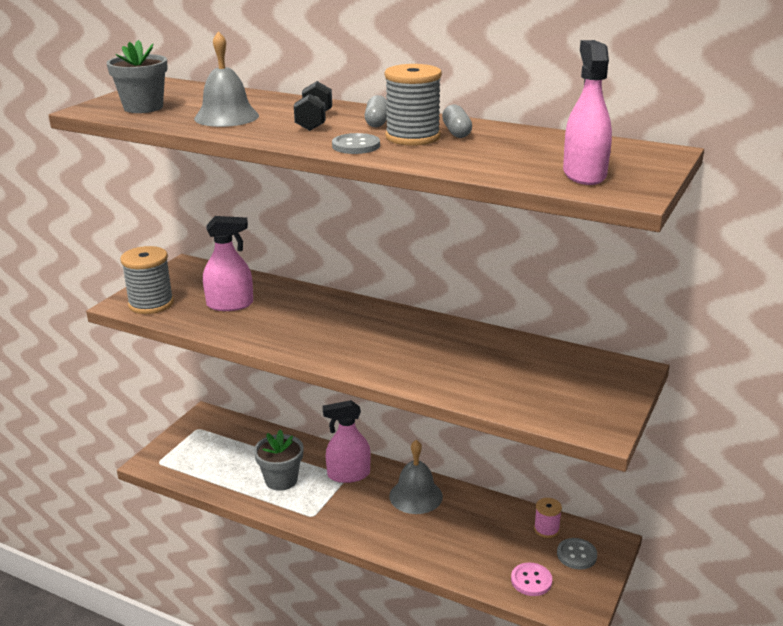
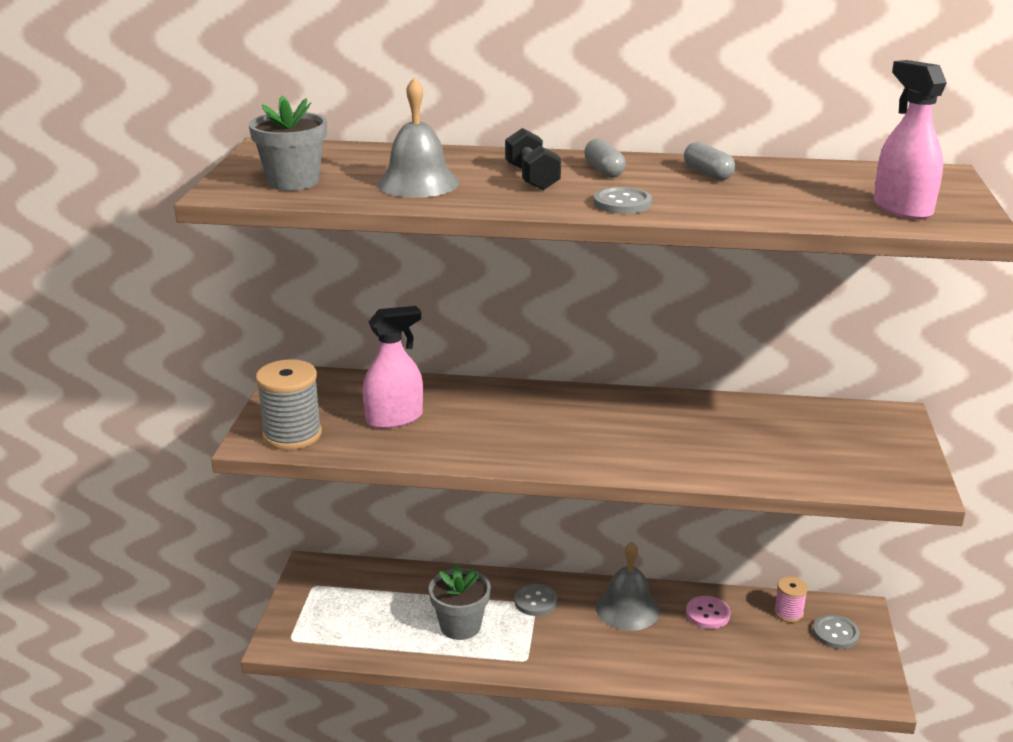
camera: 20 degrees left, 0 degrees up
(348, 474) = (535, 601): pink spray bottle -> grey button
(412, 137) = (669, 185): grey spool -> none
(531, 580) = (808, 673): pink button -> pink button (707, 614)

